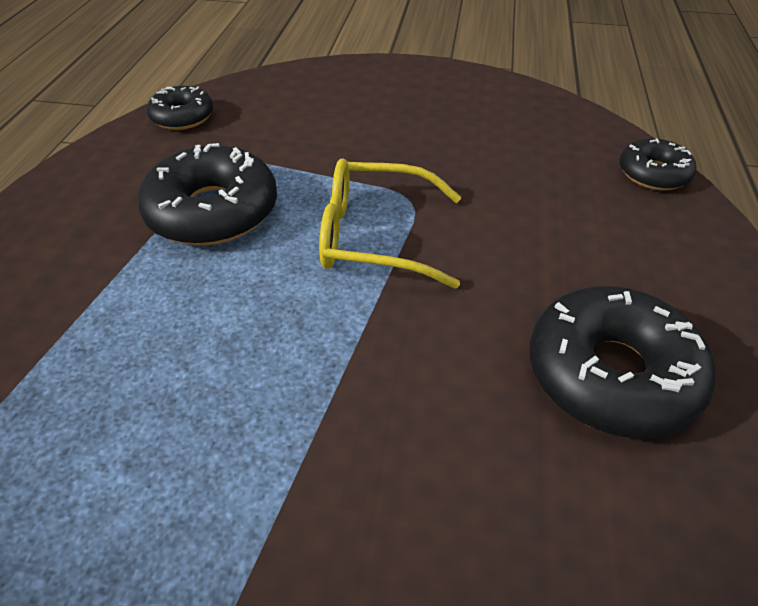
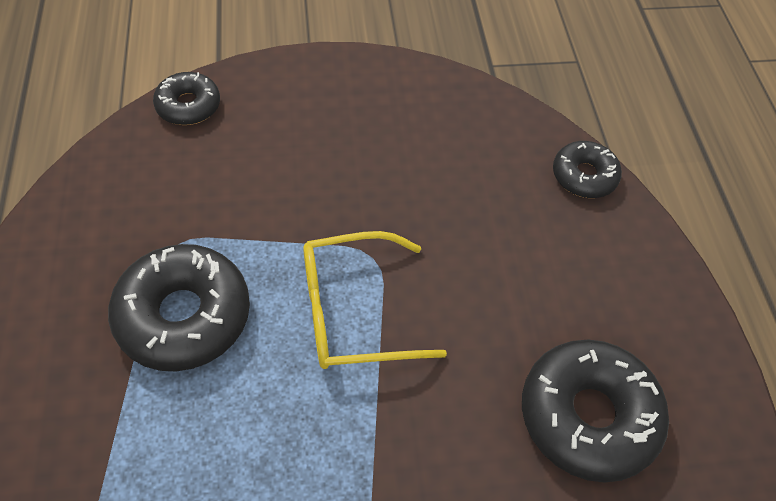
camera: 20 degrees left, 10 degrees up
(182, 117) = (95, 188): black donut -> black donut (188, 106)

